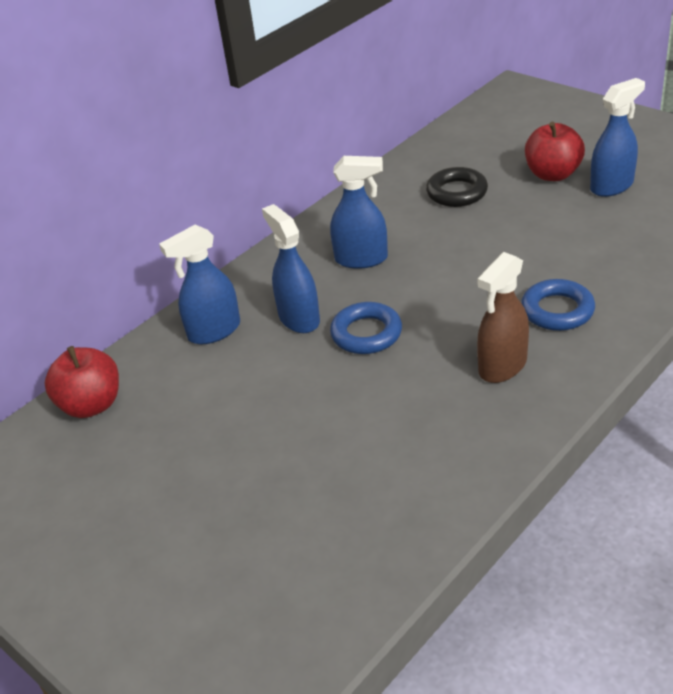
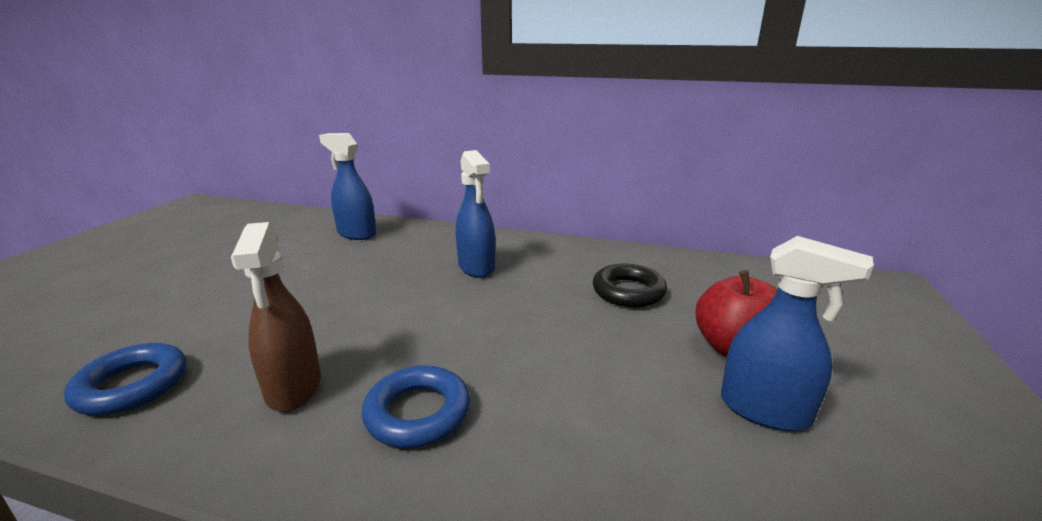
camera: 60 degrees right, 15 degrees down
(91, 405) = (271, 217): red apple -> none
(299, 318) = (377, 259): blue spray bottle -> none
(366, 334) = (356, 292): blue ring -> blue ring (132, 385)
(502, 366) = (294, 387): brown spray bottle -> brown spray bottle turned 120 degrees counterclockwise

